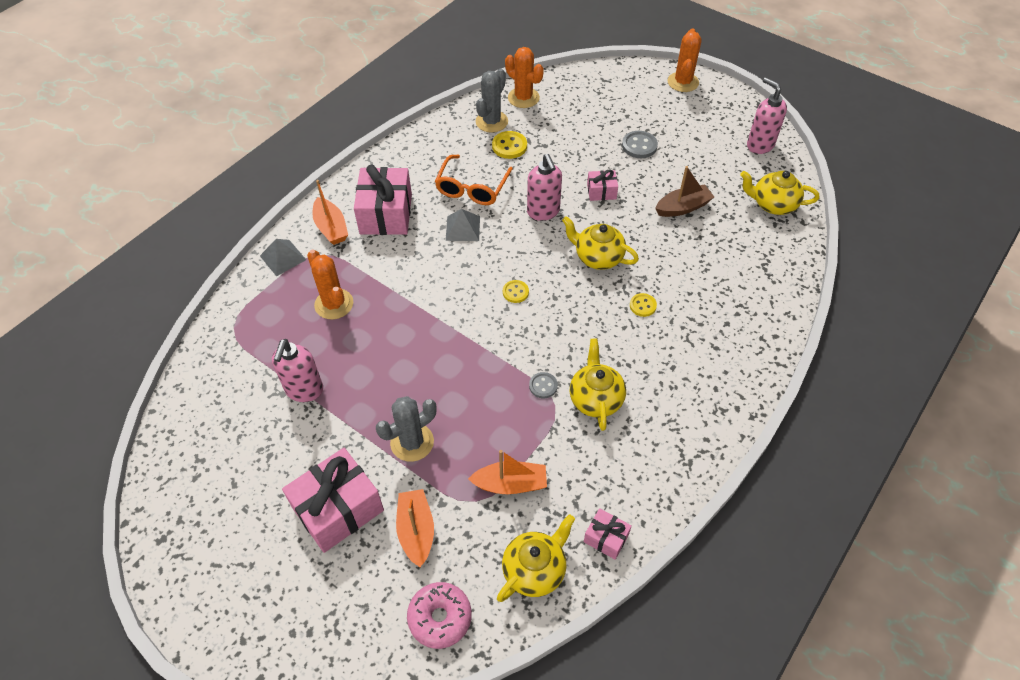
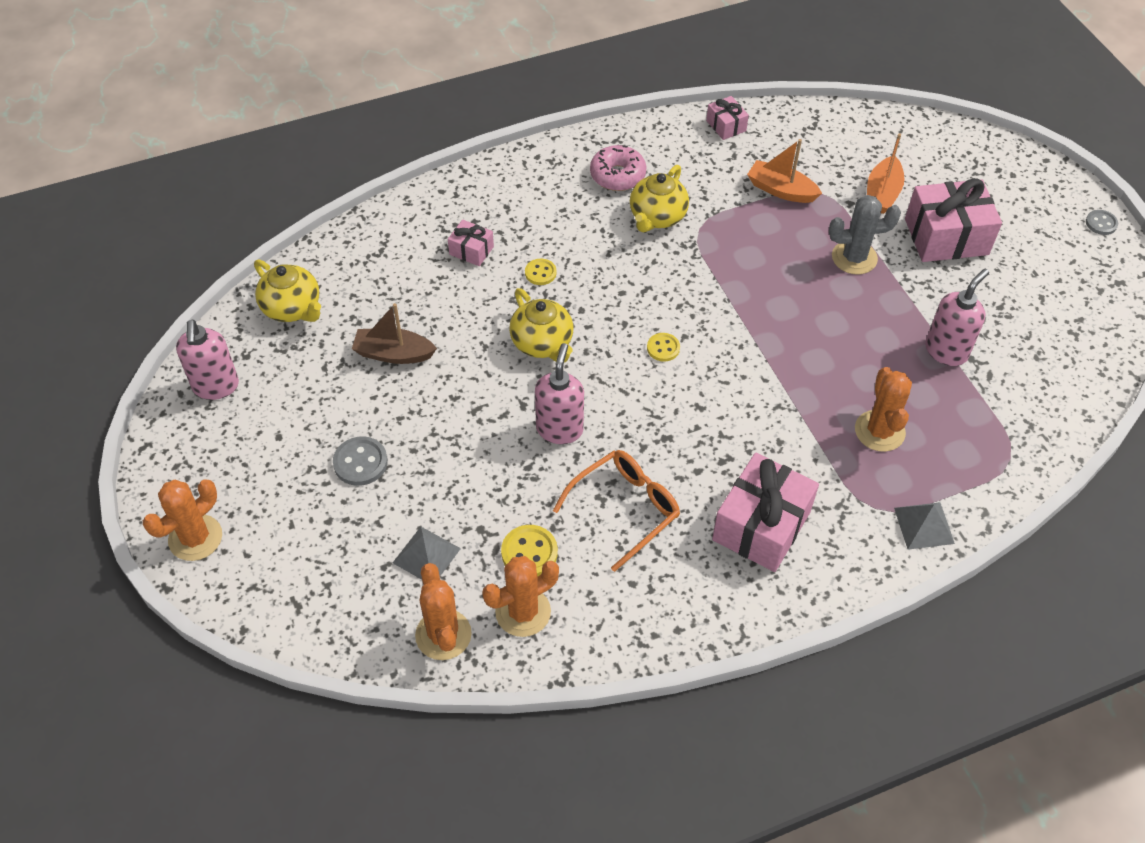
camera: 150 degrees left, 0 degrees up
(331, 228) = (844, 540): orange boat -> none
(440, 618) = (889, 136): pink donut -> pink donut (617, 175)
(463, 228) = (673, 456): grey pyramid -> grey pyramid (426, 555)
(491, 122) = (523, 612): grey cactus -> orange cactus
(535, 570) = (797, 131): yellow teapot -> none
(543, 386) = (699, 248): grey button -> grey button (1101, 223)
(601, 192) = (467, 421): pink gift -> pink gift (471, 250)

